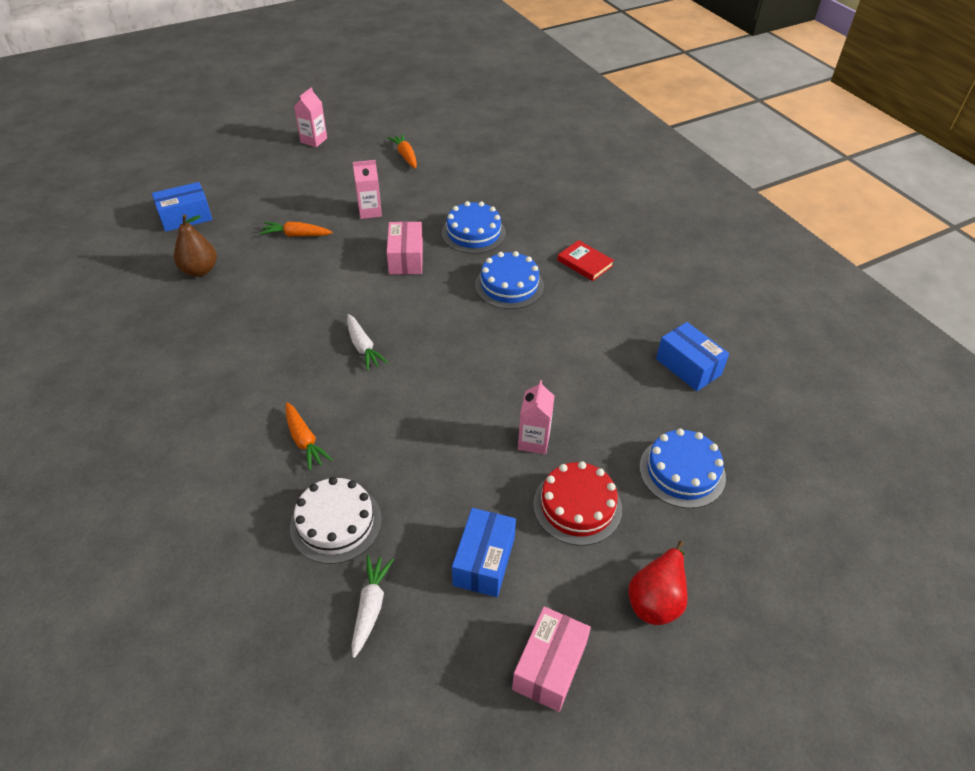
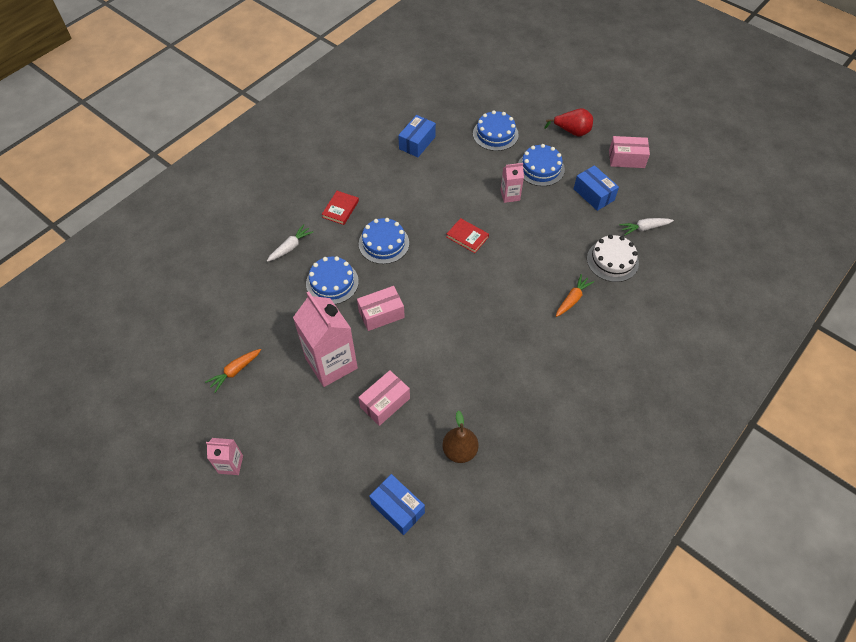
camera: 110 degrees left, 10 degrees up
(296, 235) = (385, 403): orange carrot -> pink box
(363, 347) = (484, 302): white carrot -> white carrot (290, 247)
(370, 211) = (331, 363): pink carton -> pink carton, size x2.02
(478, 365) = (467, 237): none -> red book
(484, 561) = (593, 194): blue box -> blue box turned 60 degrees clockwise
(577, 506) = (540, 168): red cake -> blue cake

